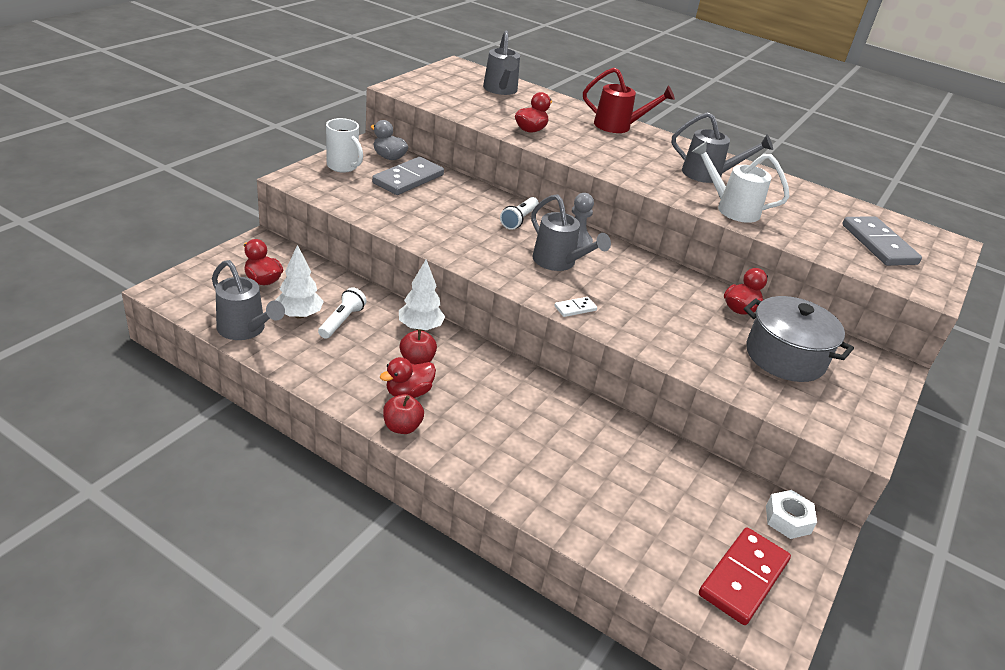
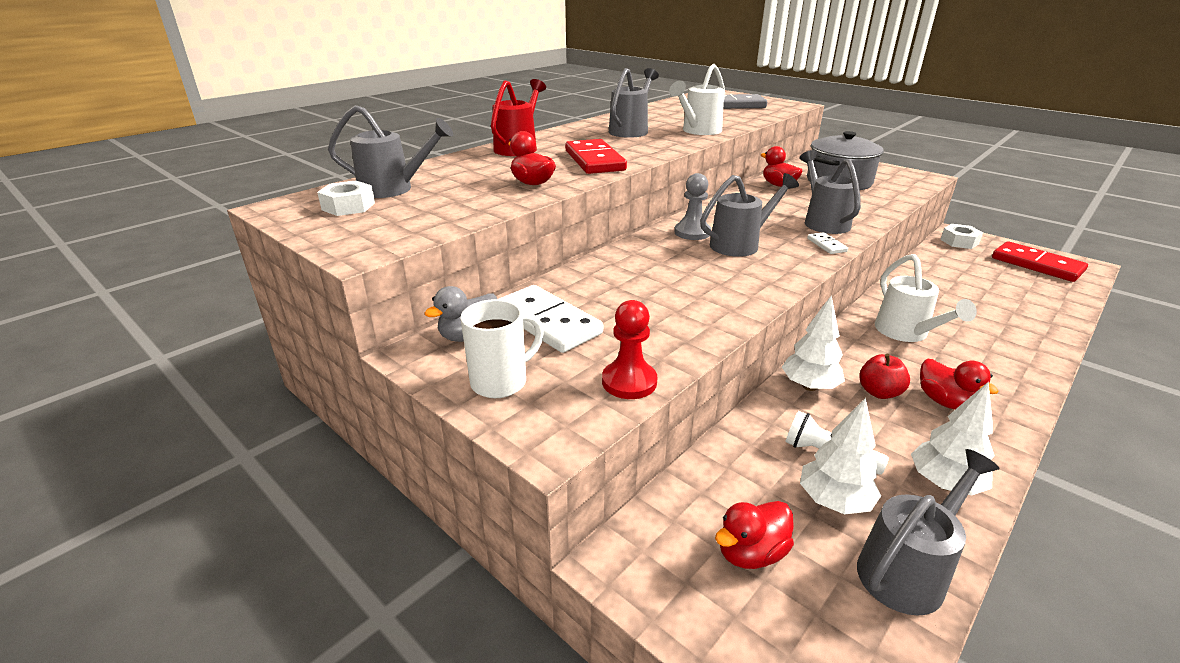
camera: 75 degrees left, 5 degrees down
(314, 364) = (944, 484): none -> white tree
(344, 201) = (629, 382): none -> red pawn
(402, 427) = (1009, 409): red apple -> none
(408, 179) = (547, 322): grey domino -> white domino
(466, 81) = (348, 206): none -> white nut
(517, 400) = (906, 333): none -> white watering can
(519, 220) = (651, 256): white flashlight -> none
(598, 154) = (594, 160): none -> red domino
(636, 318) = (823, 222): none -> grey watering can

